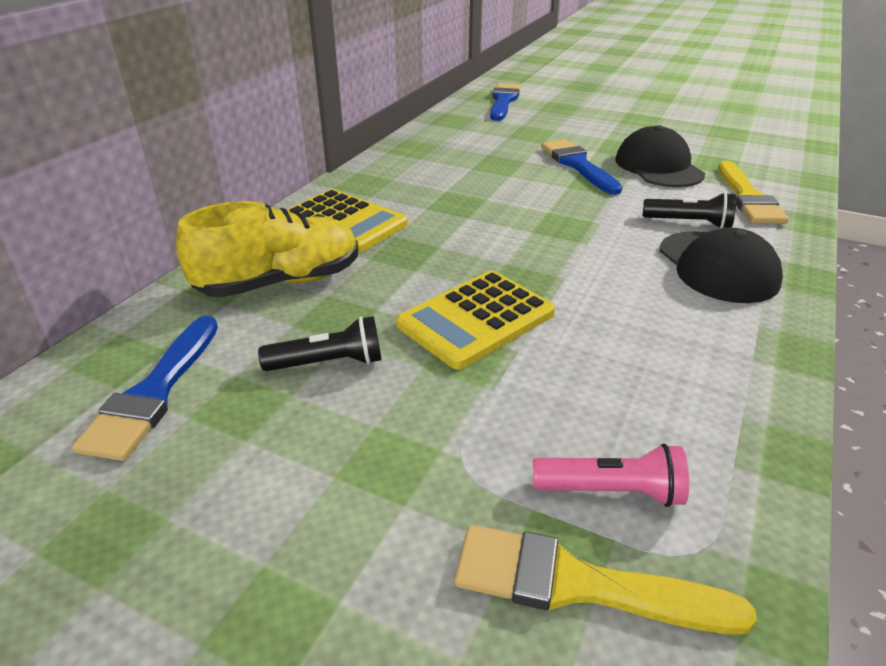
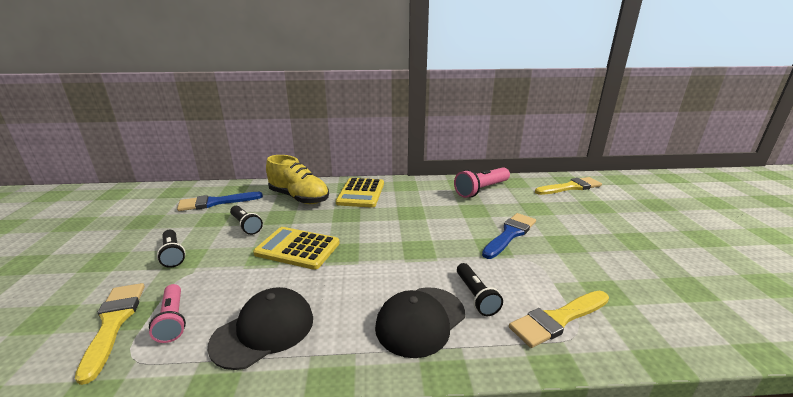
camera: 60 degrees right, 10 degrees down
(357, 481) = (173, 254): none -> black flashlight
(449, 143) = (481, 190): none -> pink flashlight
(503, 101) = (570, 187): blue brush -> yellow brush
(658, 167) = (555, 265): black cap -> black cap (264, 330)

